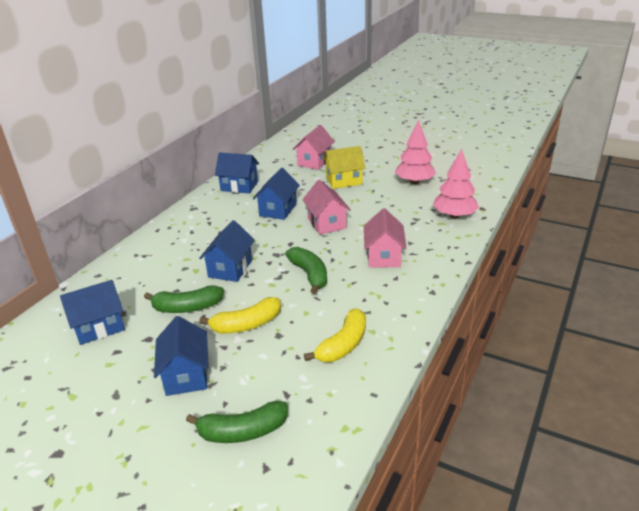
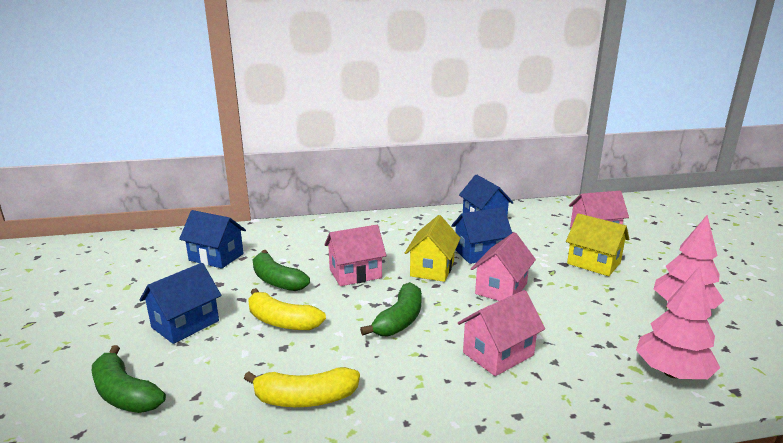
camera: 50 degrees right, 10 degrees down
(230, 268) = (355, 274): blue house -> pink house
(270, 235) = (432, 269): none -> yellow house

